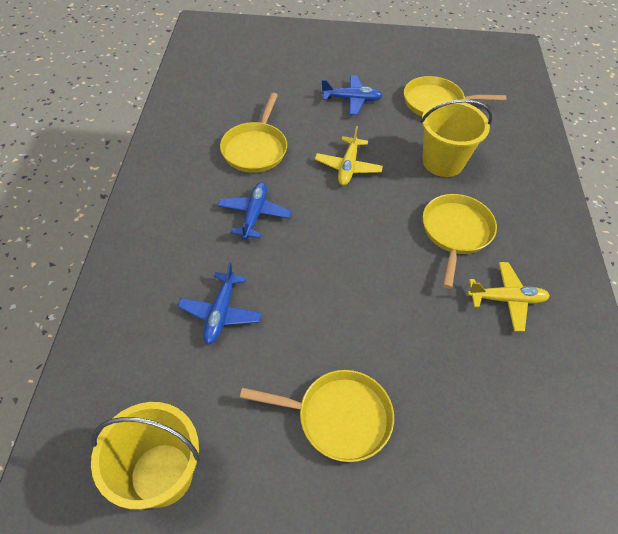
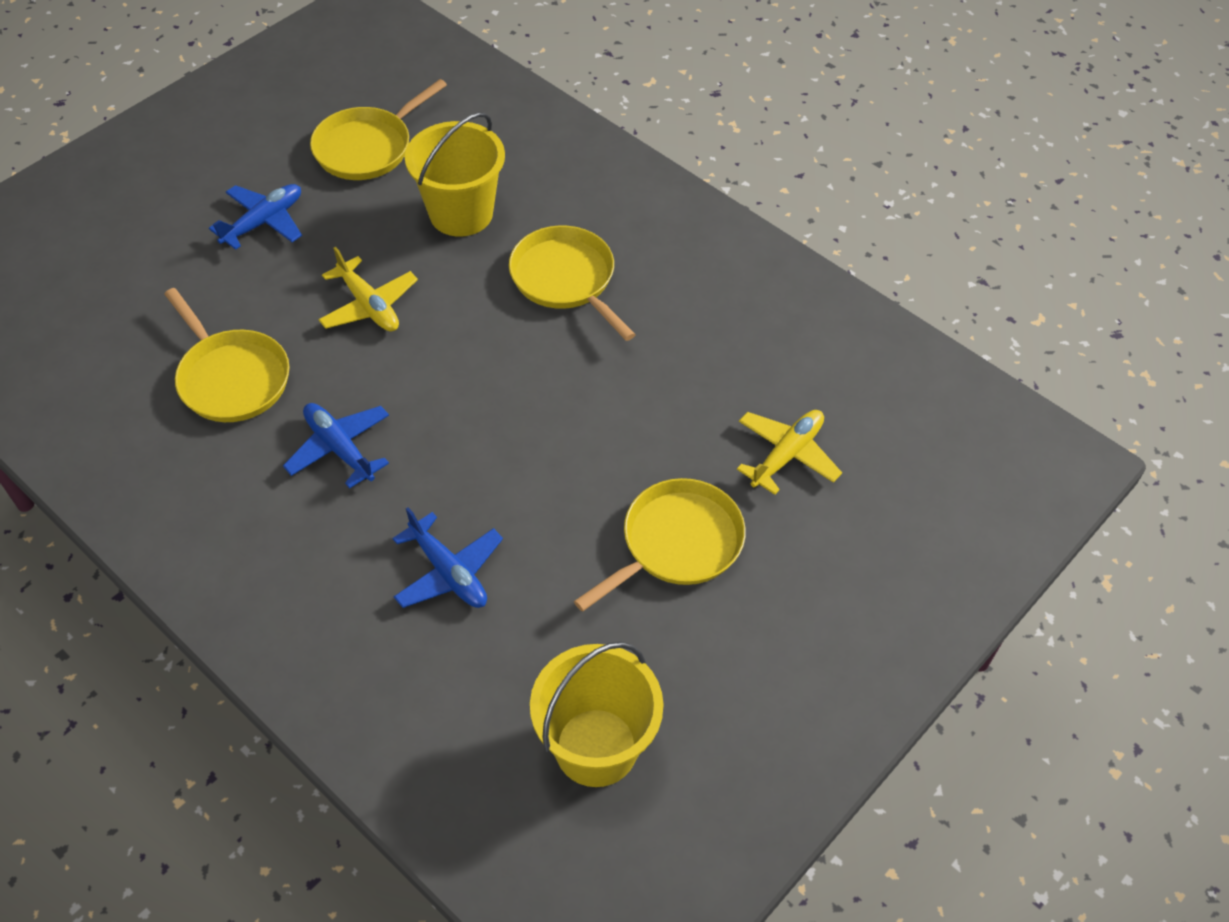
camera: 50 degrees left, 0 degrees up
(506, 299) = (685, 303): yellow plane -> yellow plane (787, 455)

